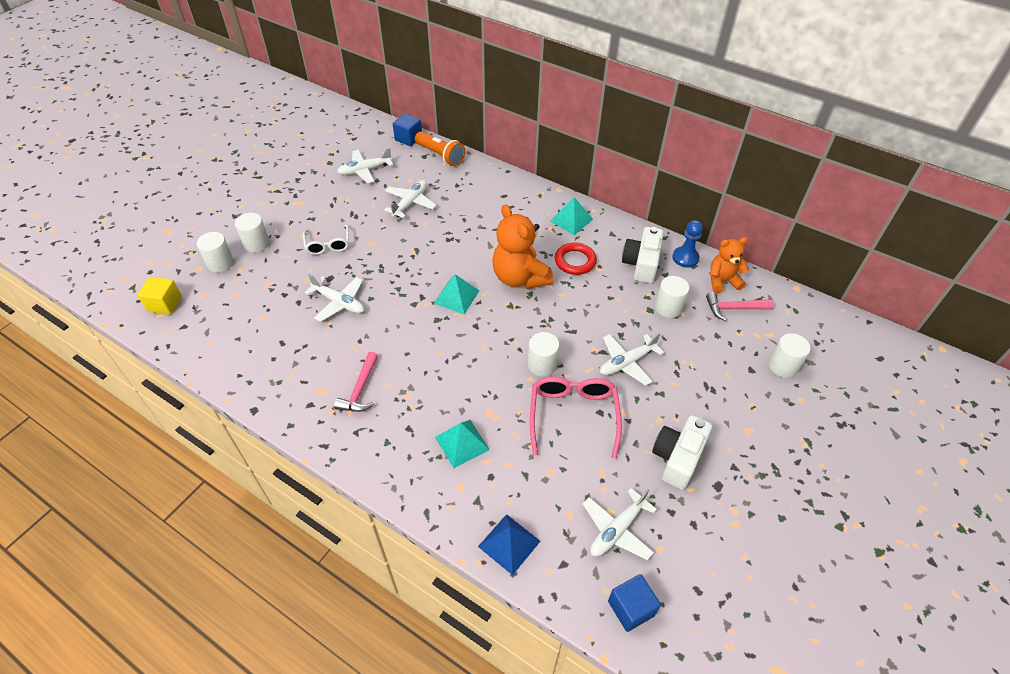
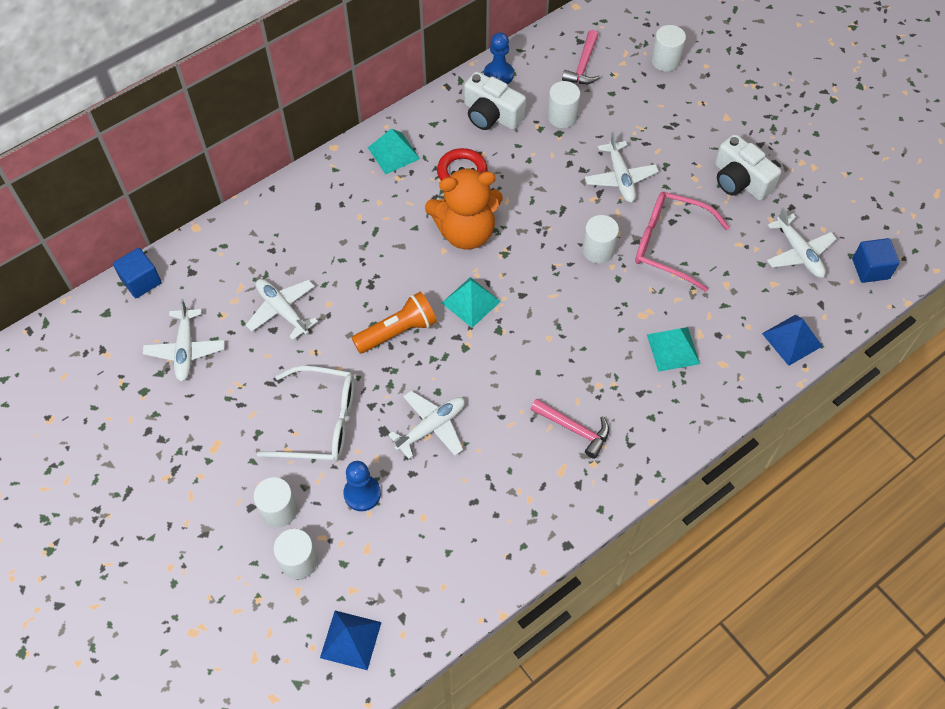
camera: 70 degrees left, 10 degrees up
(165, 304) = (351, 639): yellow cube -> blue pyramid
(276, 280) = (362, 493): none -> blue pawn
(328, 245) = (320, 422): white glasses -> white glasses, size x1.60
(440, 156) = (201, 253): orange flashlight -> orange flashlight (398, 331)
(722, 281) = (543, 58): orange teddy bear -> none

